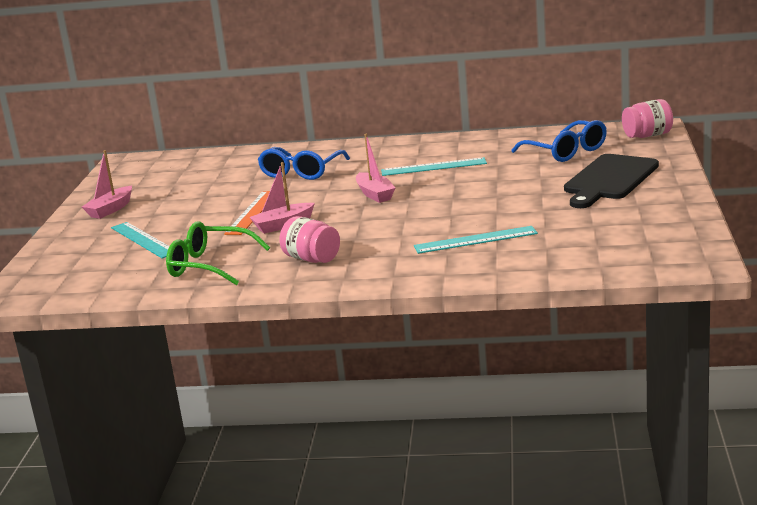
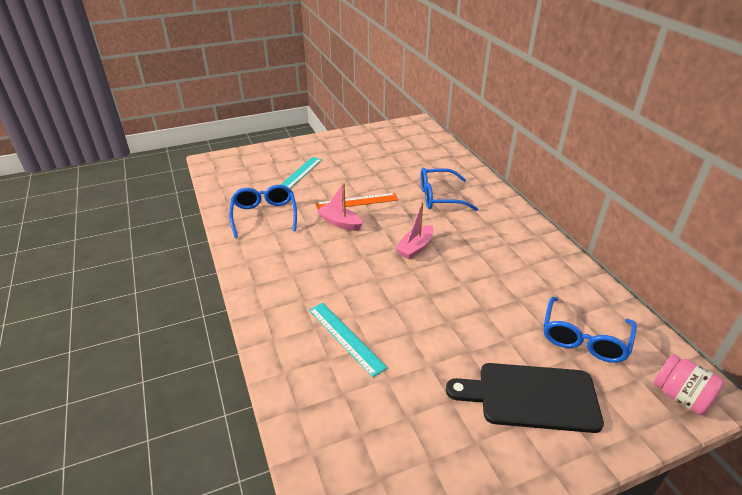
camera: 60 degrees right, 15 degrees up
(111, 209) = (340, 147): pink boat -> none
(210, 265) = (264, 215): green glasses -> blue glasses
(312, 259) = (285, 257): pink jar -> none
(433, 167) = (489, 261): turquoise ruler -> none

